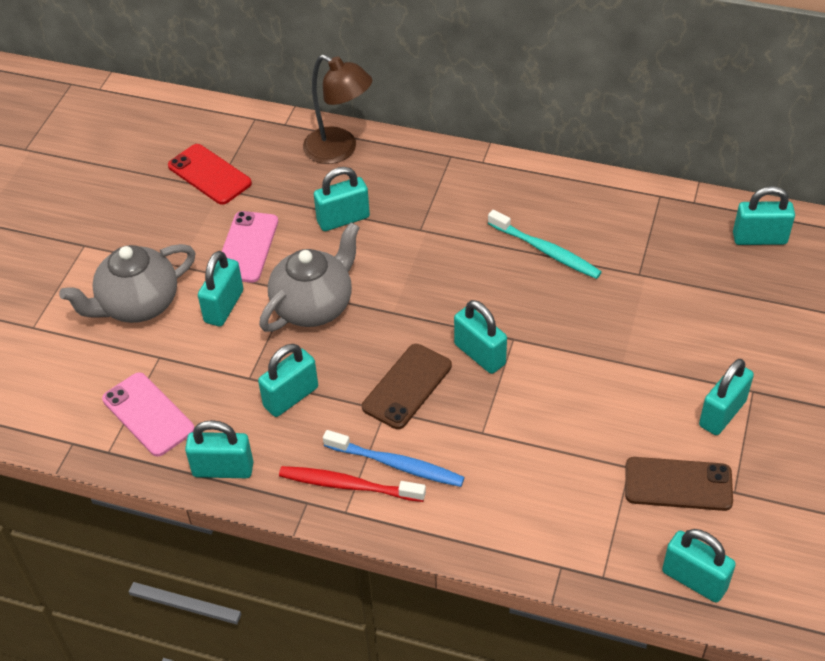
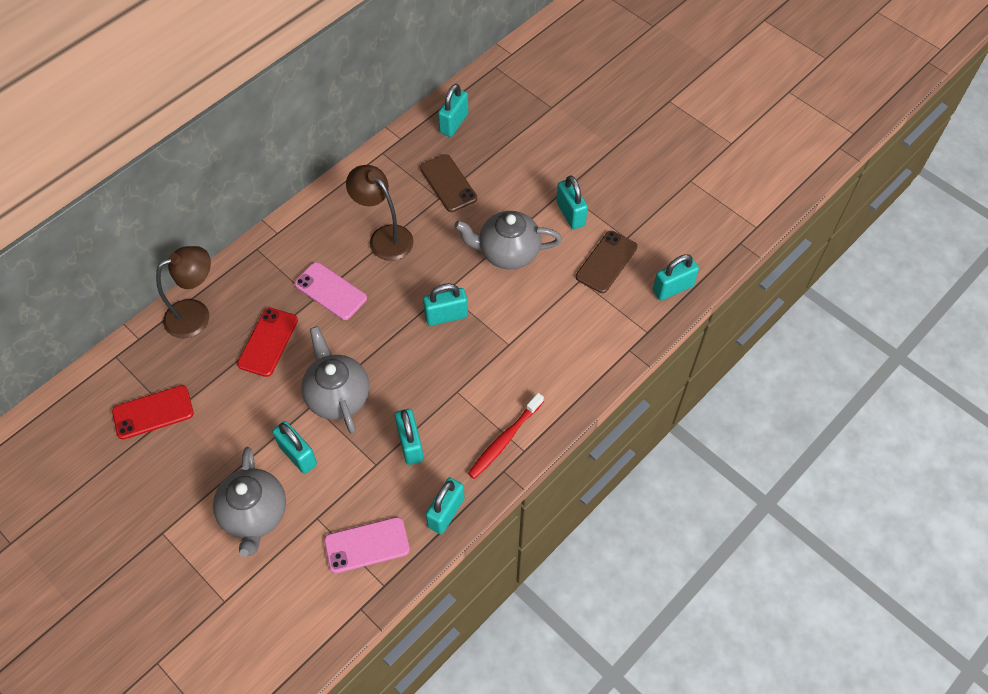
camera: 65 degrees left, 10 degrees up
(247, 247) = (249, 416): pink phone -> pink phone (330, 291)
(343, 219) = (268, 342): turquoise padlock -> red phone
(396, 464) = (504, 404): blue toothbrush -> none
(407, 386) = (445, 370): brown phone -> brown phone (448, 183)
(545, 250) = (384, 237): turquoise toothbrush -> brown lamp
(612, 374) = (507, 252): none -> grey teapot

